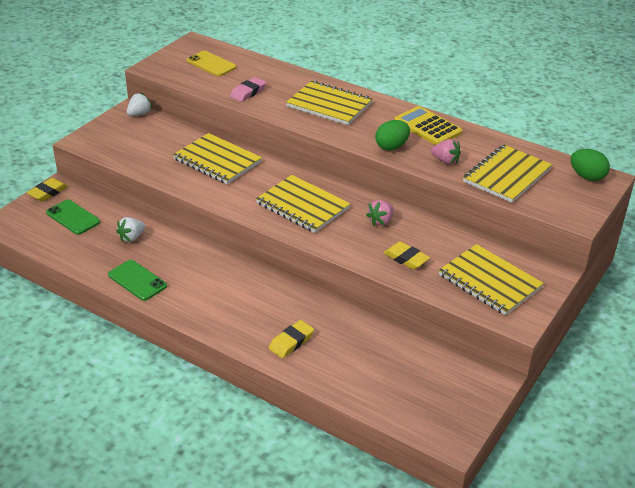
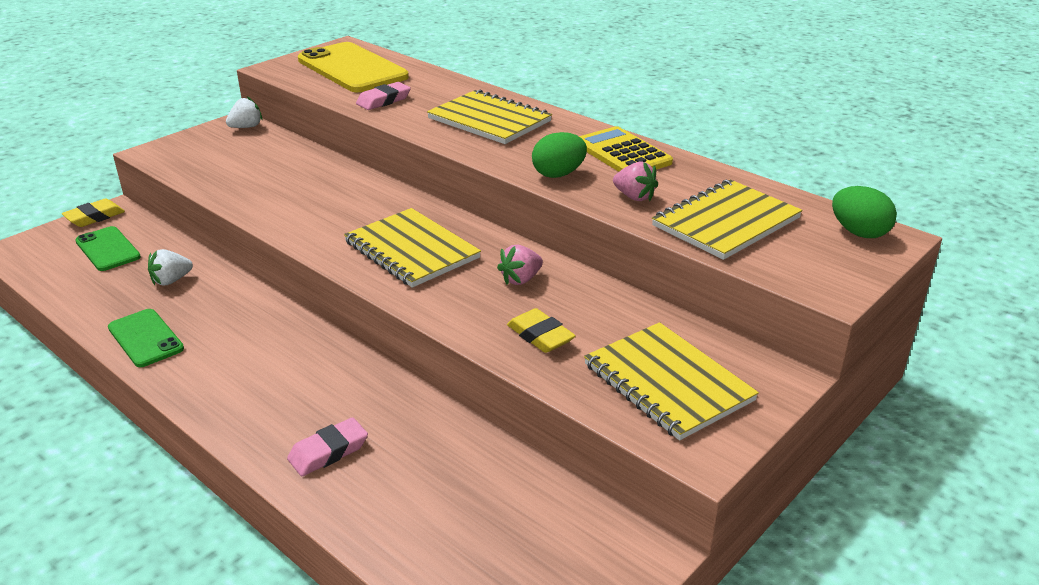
camera: 10 degrees right, 5 degrees down
(211, 64) = (352, 68): yellow phone -> yellow phone, size x1.80
(217, 161) = (318, 186): yellow notebook -> none
(291, 342) = (328, 452): yellow eraser -> pink eraser

